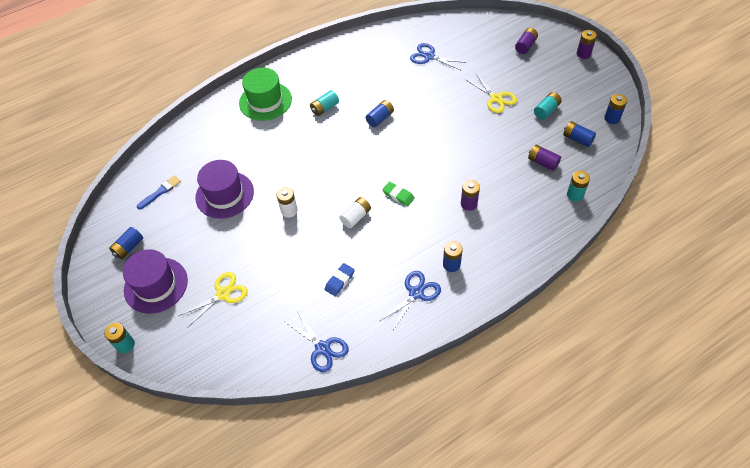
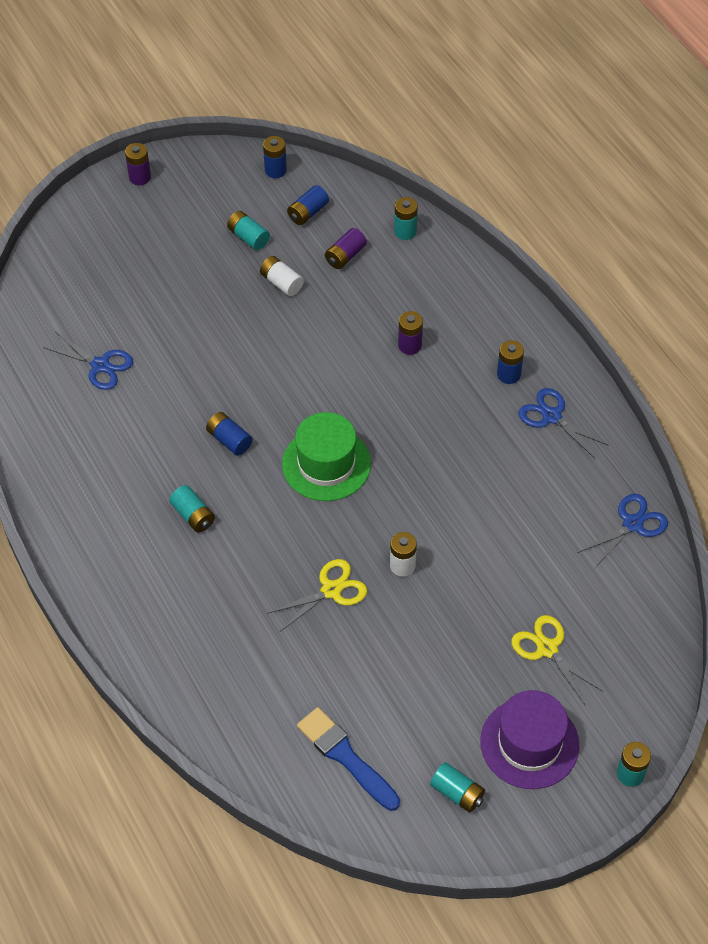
camera: 90 degrees left, 0 degrees up
(129, 247) = (457, 793): blue battery -> turquoise battery
(160, 192) = (345, 757): blue brush -> blue brush, size x1.56
(224, 194) = (362, 657): purple hat -> none
(265, 101) = (159, 605): green hat -> green hat (326, 464)
(339, 281) = (530, 502): blue eraser -> none
(356, 217) = (421, 479): white battery -> white battery (281, 283)
(398, 195) = (387, 426): green eraser -> none
(429, 56) = (100, 365): blue scissors -> blue scissors turned 90 degrees counterclockwise
(496, 98) = (213, 291): yellow scissors -> yellow scissors (331, 590)
(525, 46) = (106, 241): purple battery -> none

